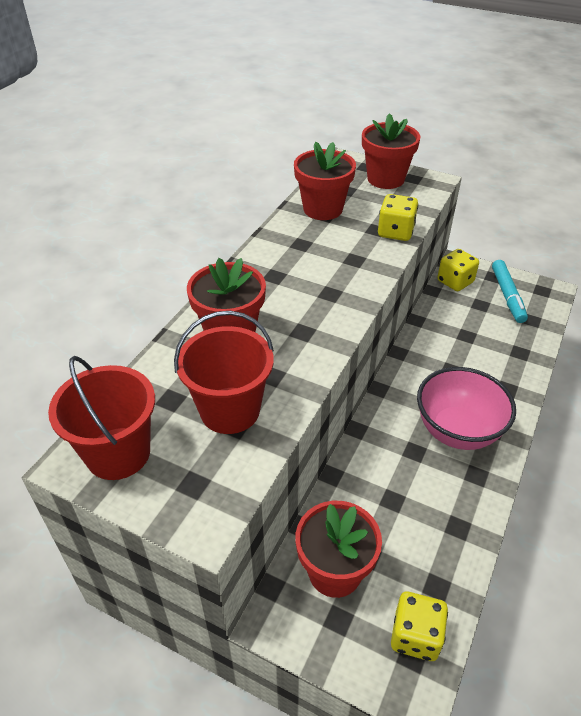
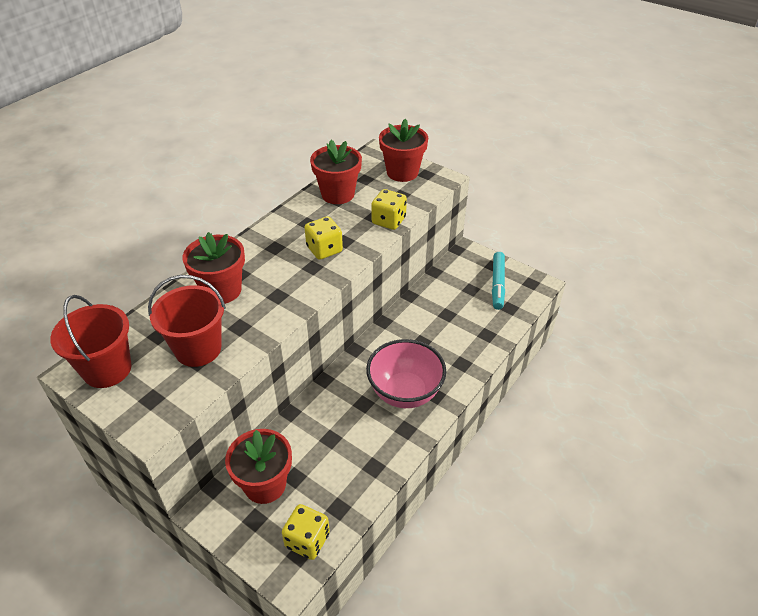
camera: 10 degrees right, 0 degrees up
(455, 282) = (457, 266): yellow dice -> yellow dice (324, 249)

